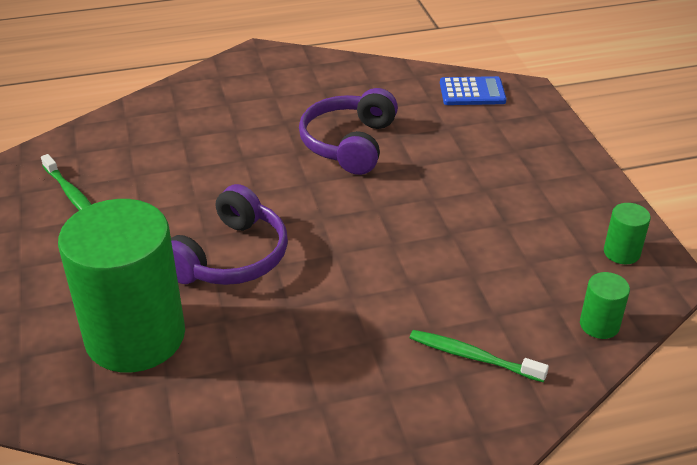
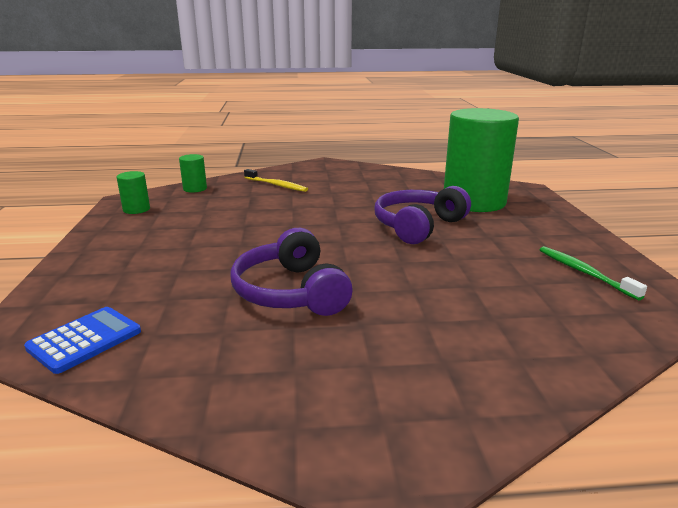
camera: 170 degrees left, 15 degrees down
(349, 144) = (291, 292): purple headphones -> purple headphones turned 135 degrees clockwise
(472, 92) = (85, 340): blue calculator -> blue calculator turned 120 degrees clockwise
(473, 357) = (276, 185): green toothbrush -> yellow toothbrush

